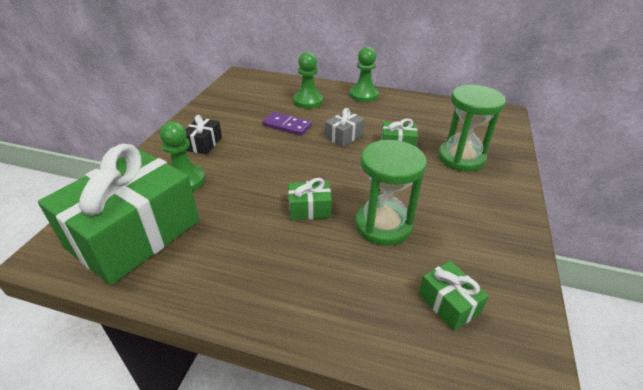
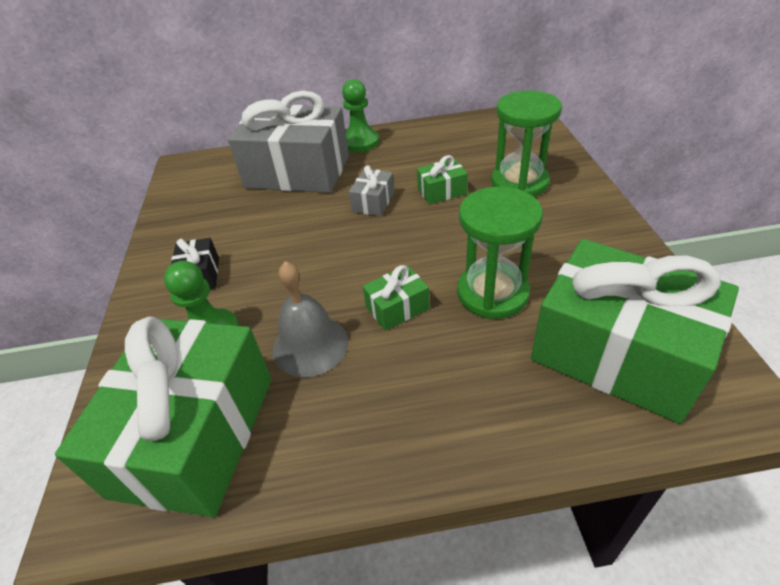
camera: 20 degrees left, 5 degrees up
(237, 210) = (310, 345): none -> grey bell
(287, 126) = (294, 212): purple domino -> none
(308, 101) = (297, 171): green pawn -> grey gift
(448, 303) = (617, 352): green gift -> green gift, size x2.40

